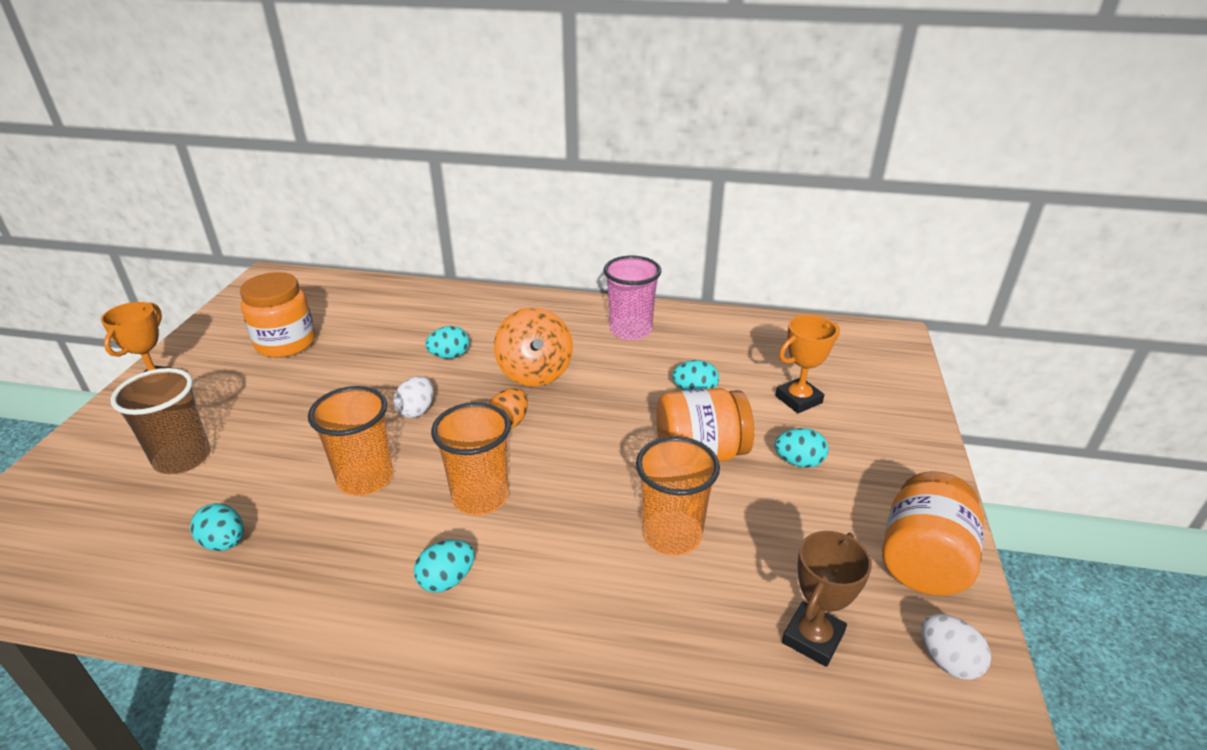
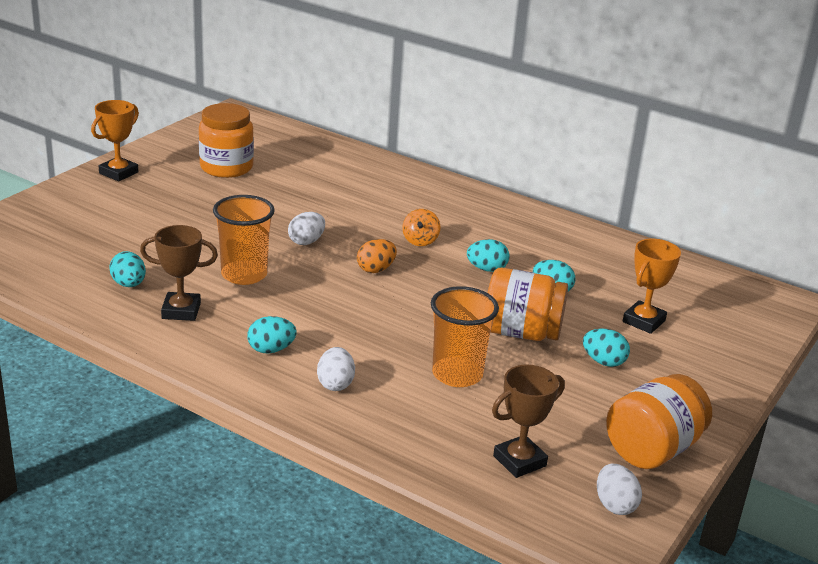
camera: 20 degrees right, 5 degrees down
(182, 458) = (119, 226): brown cup -> none
(309, 560) = (181, 311): none -> brown trophy
(450, 356) = (355, 210): turquoise egg -> turquoise egg (486, 269)
(480, 497) = (324, 310): orange cup -> none
(535, 373) = (420, 241): orange spinning top -> orange spinning top, size x0.53
(548, 604) = (335, 384): none -> white egg
(630, 330) = (528, 231): pink cup -> none
(798, 399) = (643, 321): orange trophy -> orange trophy turned 45 degrees counterclockwise

